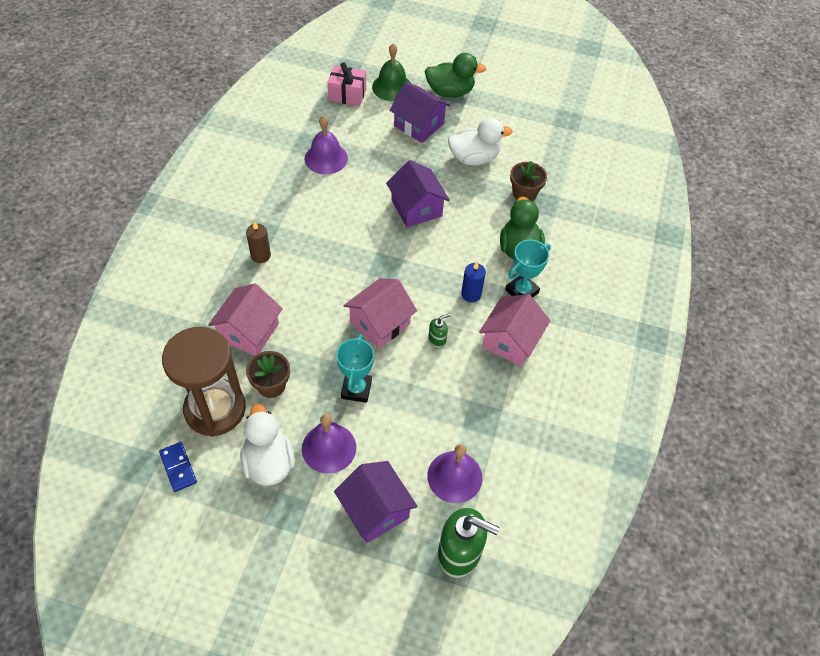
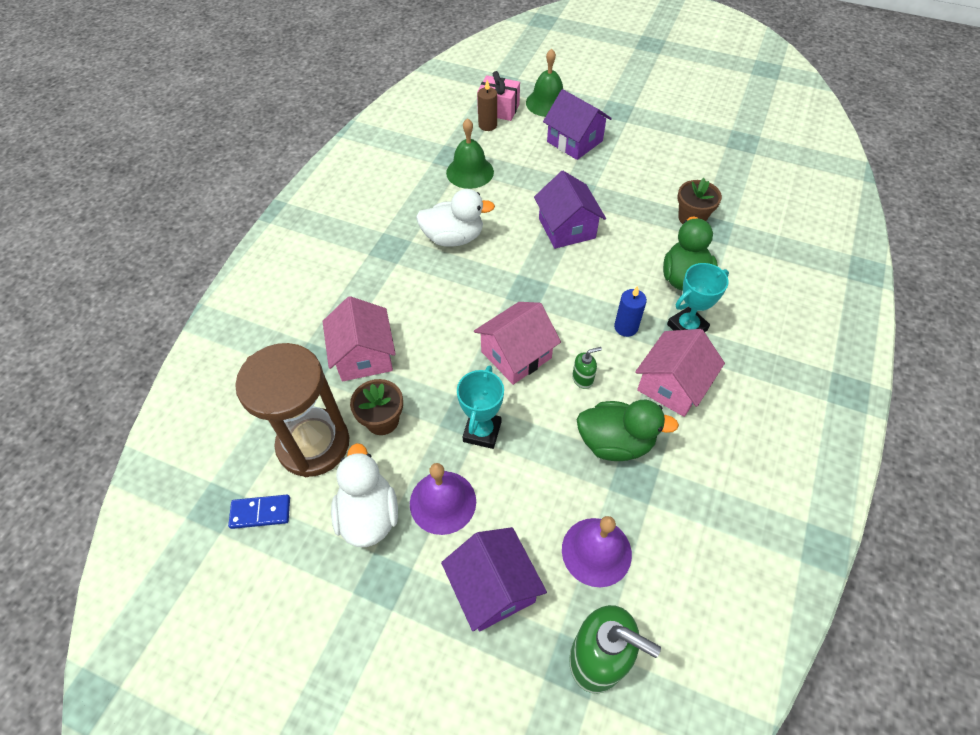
camera: 10 degrees right, 0 degrees up
(178, 467) = (260, 513): blue domino -> blue domino turned 75 degrees counterclockwise
(249, 332) = (364, 356): pink house -> pink house turned 45 degrees counterclockwise
(260, 255) = (387, 271): brown candle -> brown candle (487, 125)
(326, 158) = (470, 172): purple bell -> green bell
(450, 92) = (611, 109): green duck -> green duck (615, 442)
(474, 158) = (635, 178): white duck -> white duck (453, 238)

